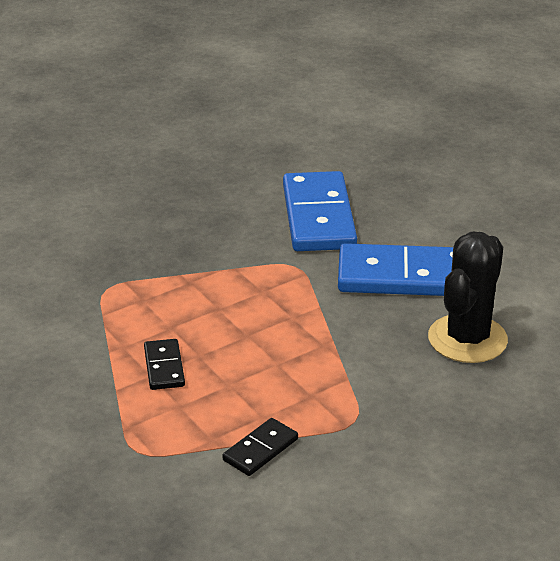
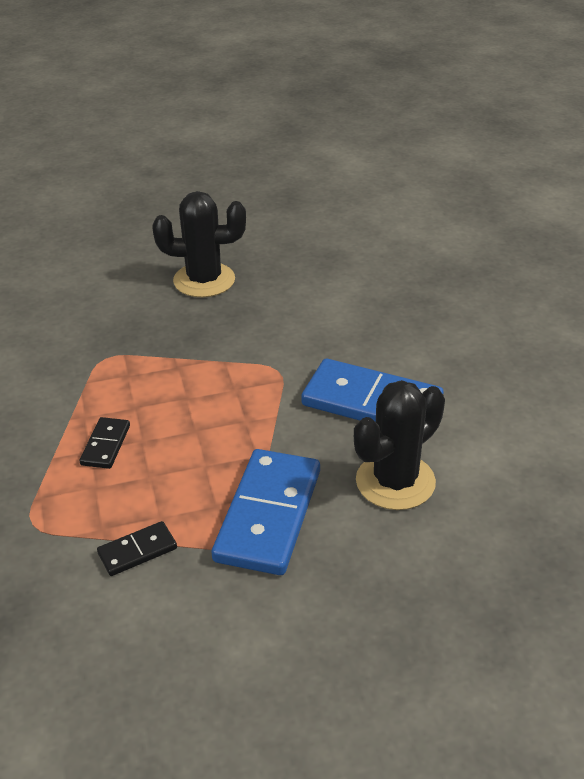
camera: 20 degrees right, 5 degrees up
(162, 196) = (204, 280): none -> black cactus
(318, 217) = (326, 326): blue domino -> blue domino (268, 515)

